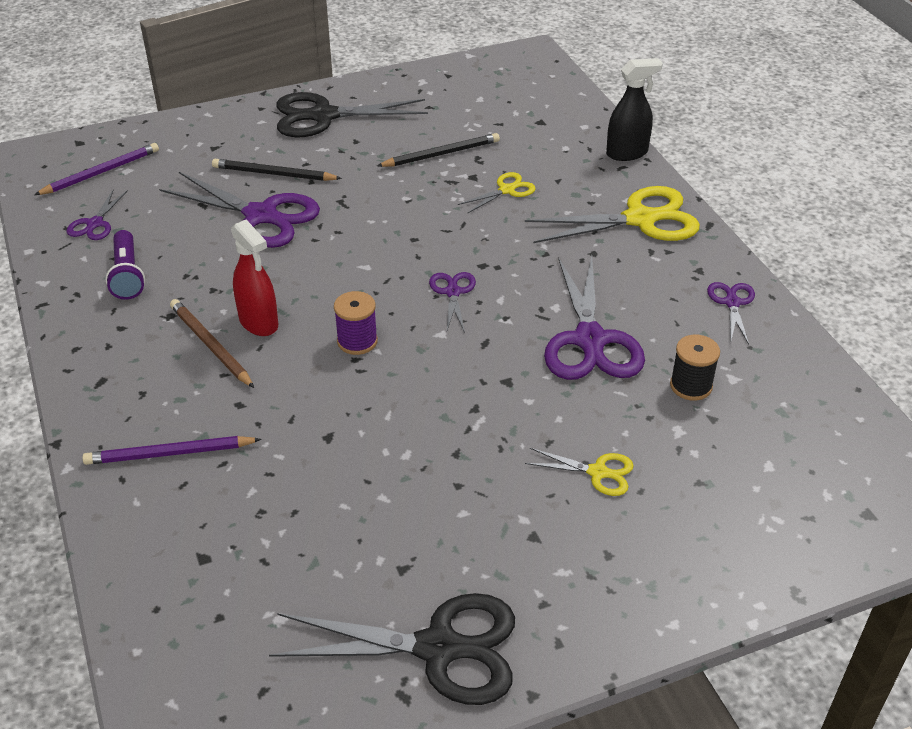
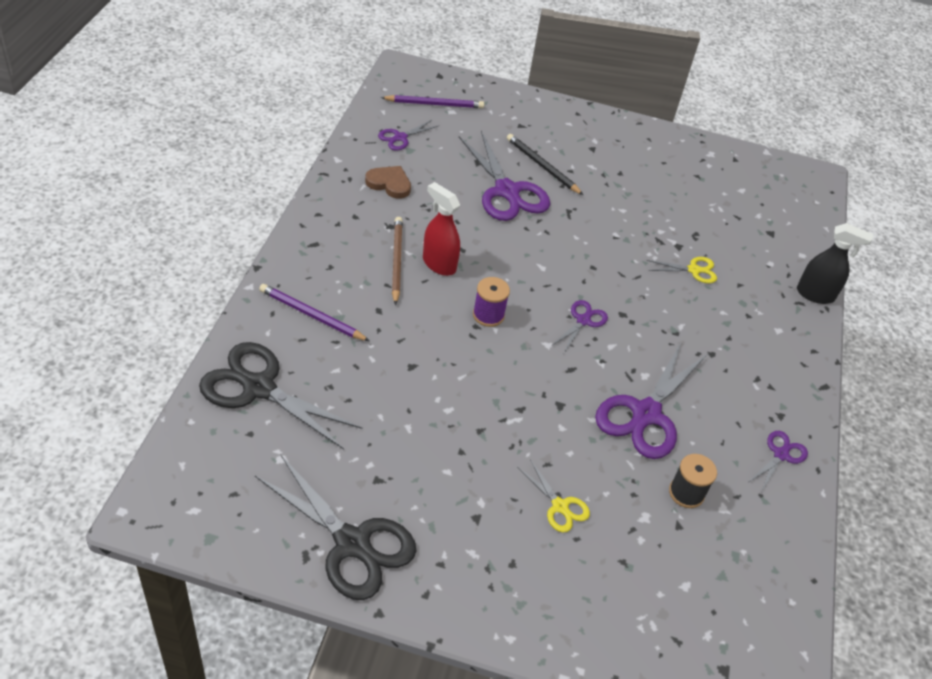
camera: 30 degrees right, 5 degrees up
(127, 275) = (389, 184): purple flashlight -> brown heart
(259, 323) = (439, 264): red spray bottle -> red spray bottle turned 135 degrees clockwise
(324, 116) = (615, 142): black scissors -> black scissors (259, 388)
(441, 154) = (672, 216): black pencil -> none
(640, 219) = (773, 350): yellow scissors -> none

